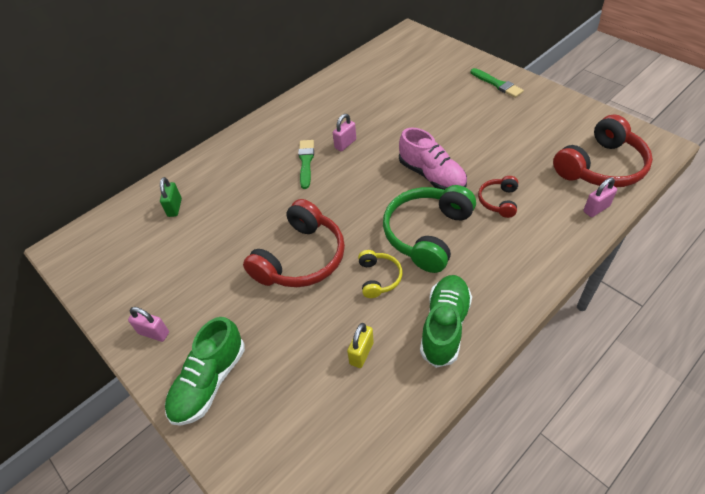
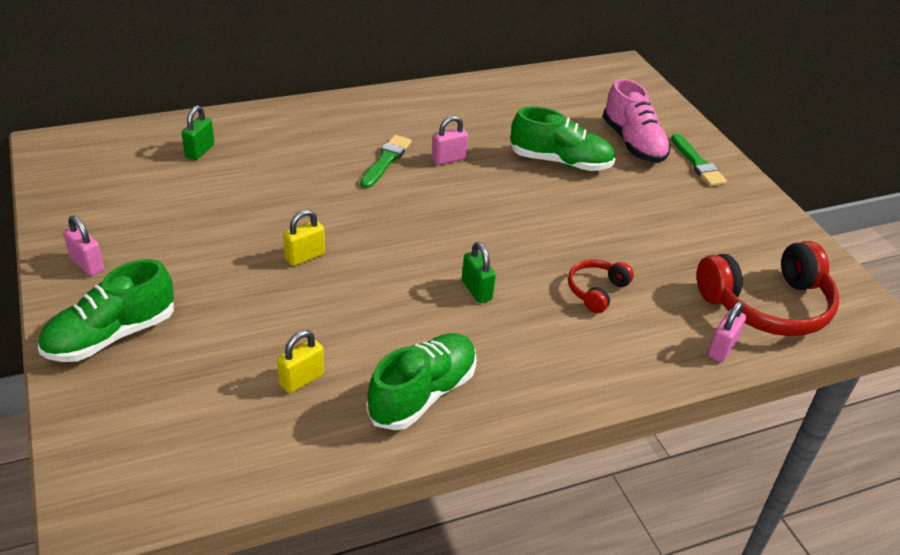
camera: 15 degrees right, 10 degrees down
(301, 258) = (305, 256): red headphones -> yellow padlock
(379, 278) = (381, 312): yellow headphones -> none
(416, 117) = (560, 162): none -> green shoe
(427, 234) = (476, 290): green headphones -> green padlock
(432, 176) = (531, 232): pink shoe -> pink shoe (633, 143)
(596, 209) = (721, 349): pink padlock -> pink padlock turned 45 degrees counterclockwise

